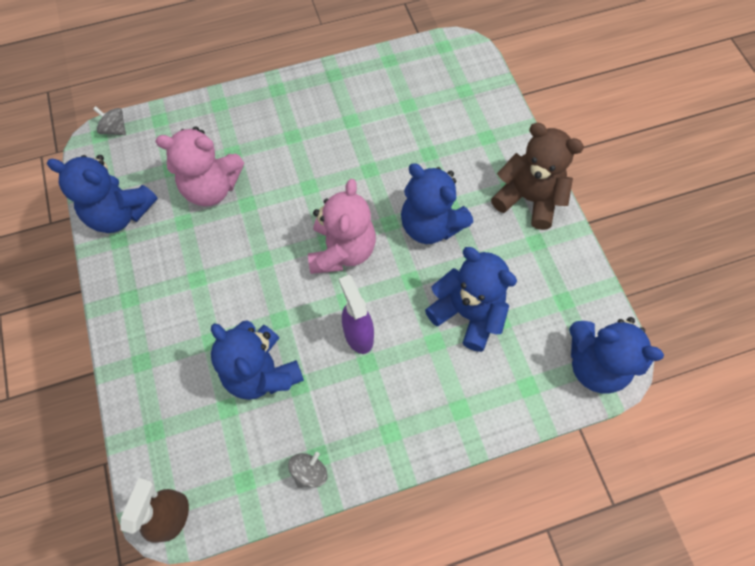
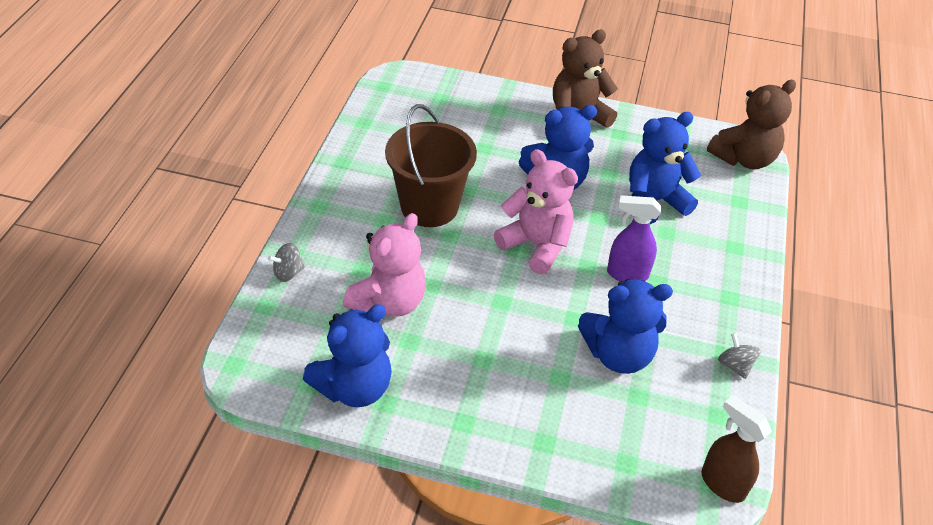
camera: 60 degrees left, 20 degrees down
(115, 129) = (240, 347): grey spinning top -> grey spinning top (288, 273)
(329, 155) = (429, 206): none -> brown bucket
(595, 364) = (744, 158): blue teddy bear -> brown teddy bear

